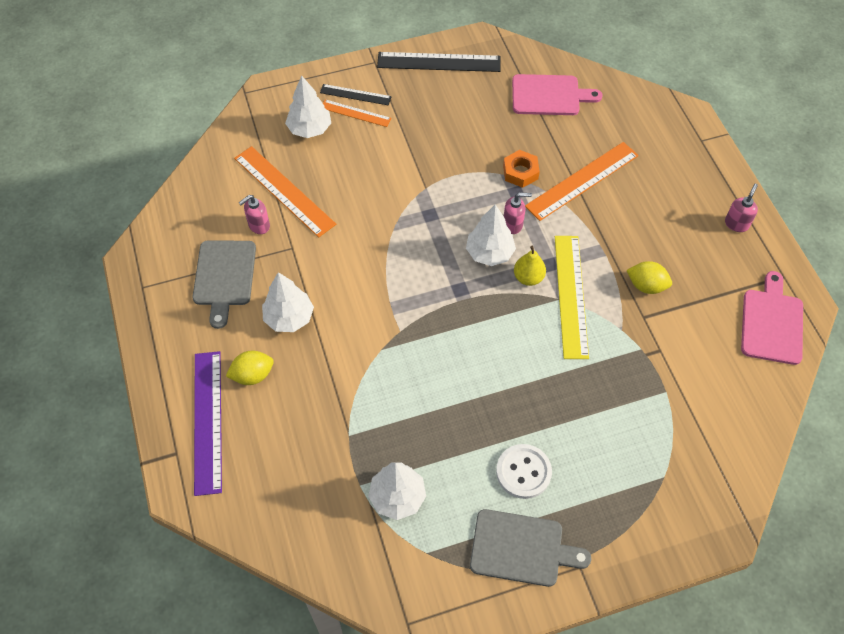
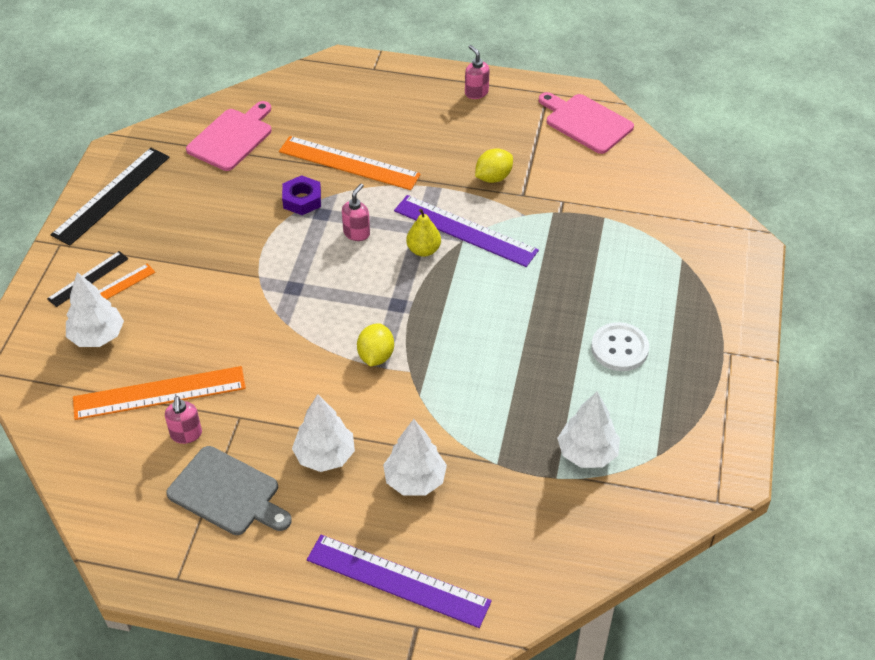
camera: 60 degrees left, 10 degrees down
(252, 375) = (371, 517): yellow lemon -> yellow lemon (376, 356)
(489, 253) = (375, 264): white tree -> white tree (415, 480)
(520, 172) = (302, 200): orange nut -> purple nut
(521, 548) = (691, 384): grey cutting board -> none
(570, 295) = (465, 231): yellow ruler -> purple ruler
(582, 180) = (349, 163): orange ruler -> orange ruler turned 60 degrees counterclockwise

